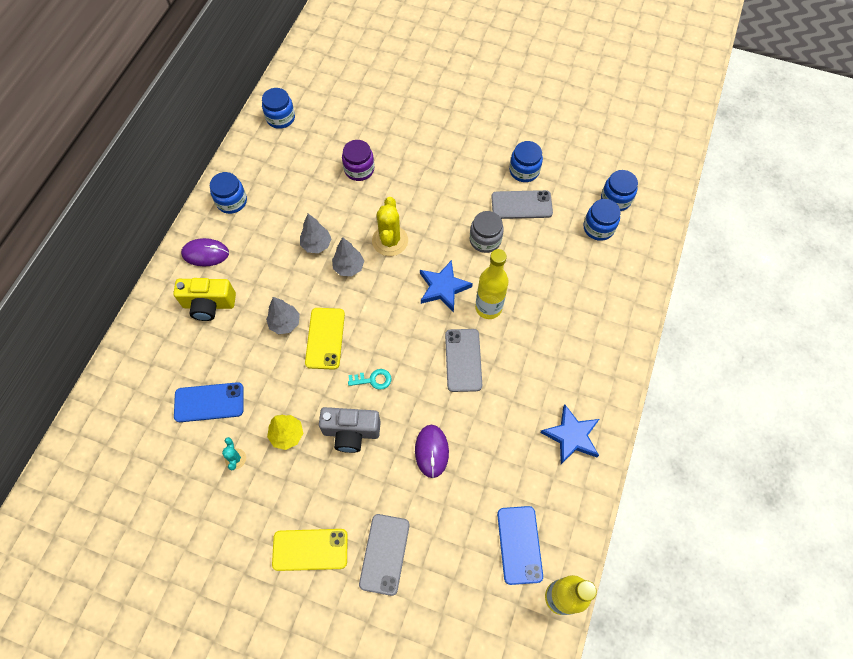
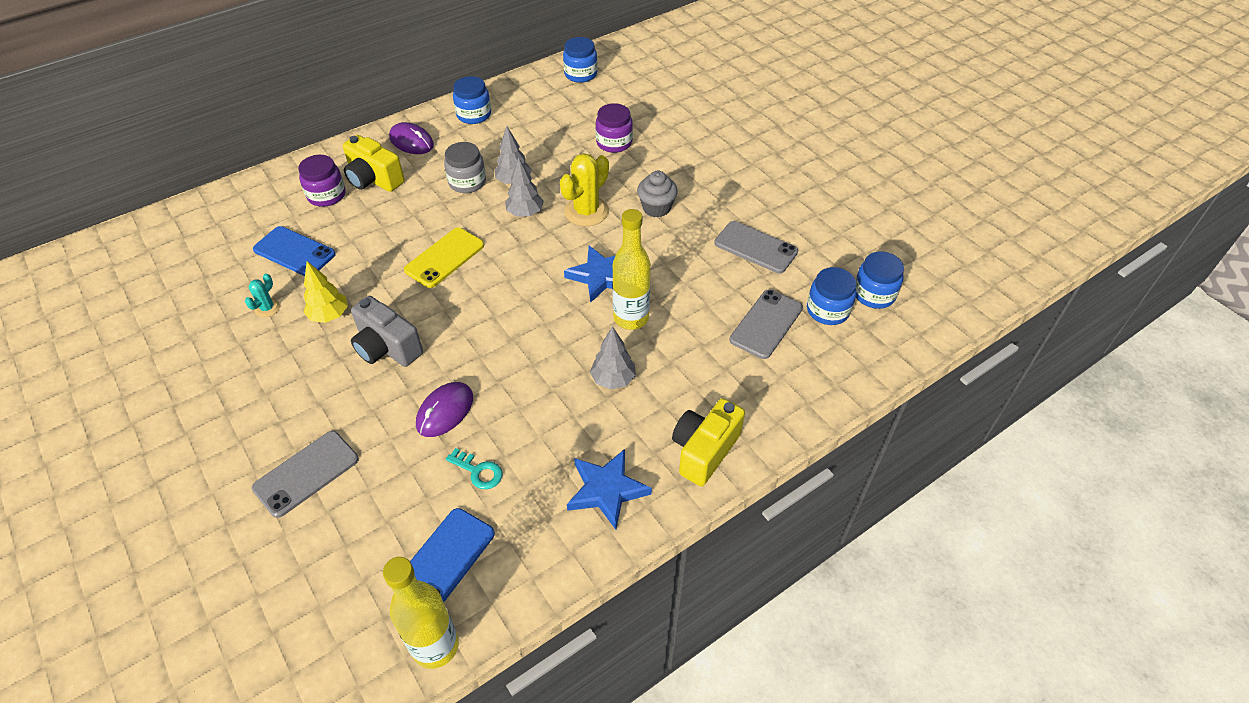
camera: 35 degrees right, 15 degrees down
(185, 340) = (326, 195): none -> purple jar
(285, 323) = (422, 227): grey tree -> grey tree (613, 379)
(310, 549) = (247, 423): yellow phone -> none
(373, 380) = (453, 316): turquoise key -> turquoise key (478, 471)
(434, 210) = (656, 208): none -> grey cupcake
(463, 360) = (558, 349): grey phone -> grey phone (766, 324)
(485, 240) = (685, 258): grey jar -> grey jar (467, 182)
(524, 171) = (787, 220): blue jar -> none
(604, 373) = (704, 451): none -> yellow camera

